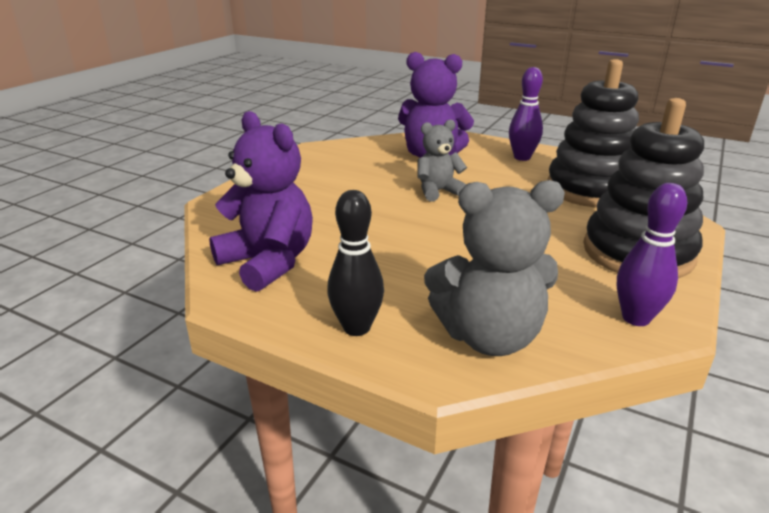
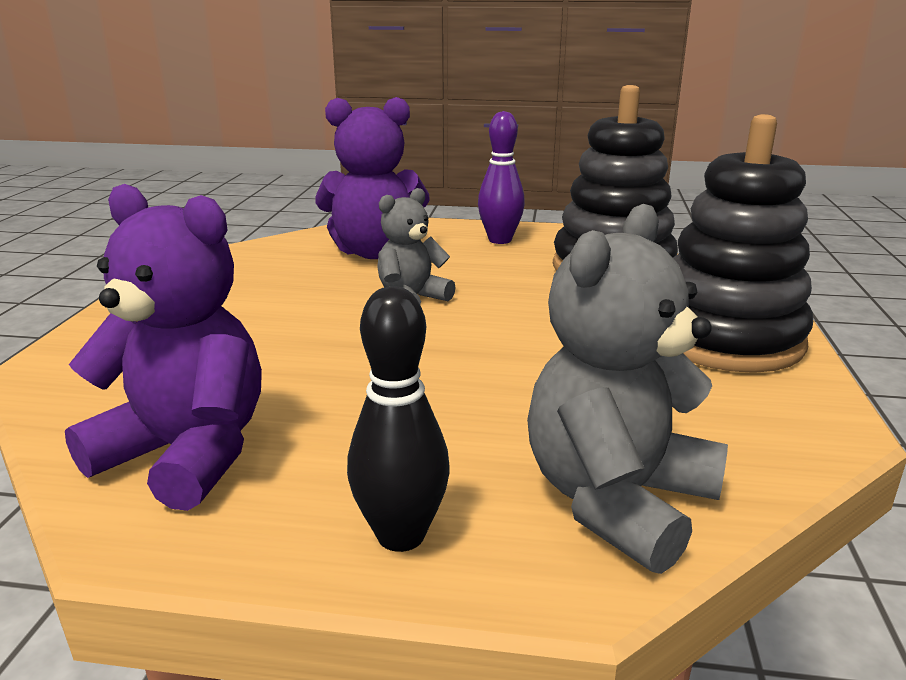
camera: 20 degrees left, 5 degrees down
(489, 337) = (617, 501): grey teddy bear -> grey teddy bear turned 150 degrees clockwise
(636, 318) = (788, 427): purple bowling pin -> none

